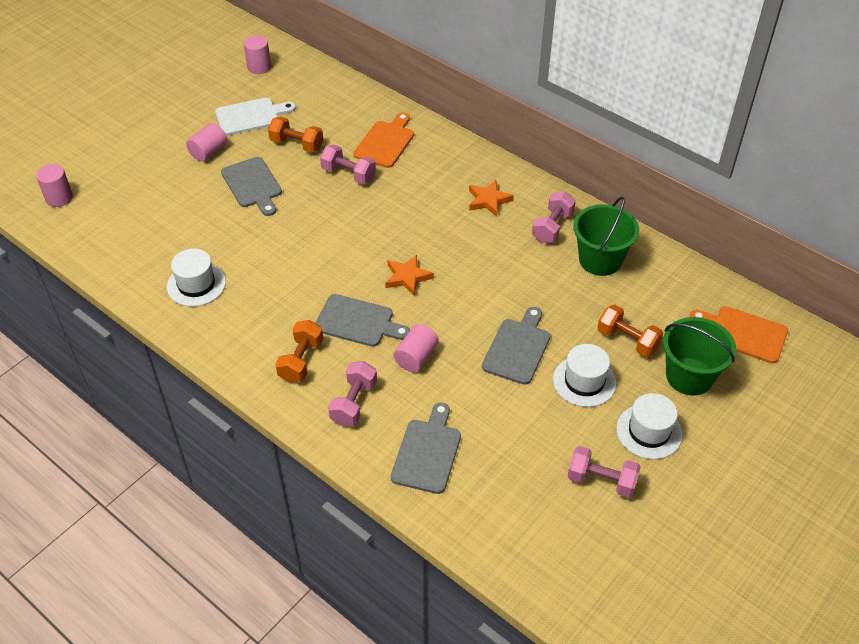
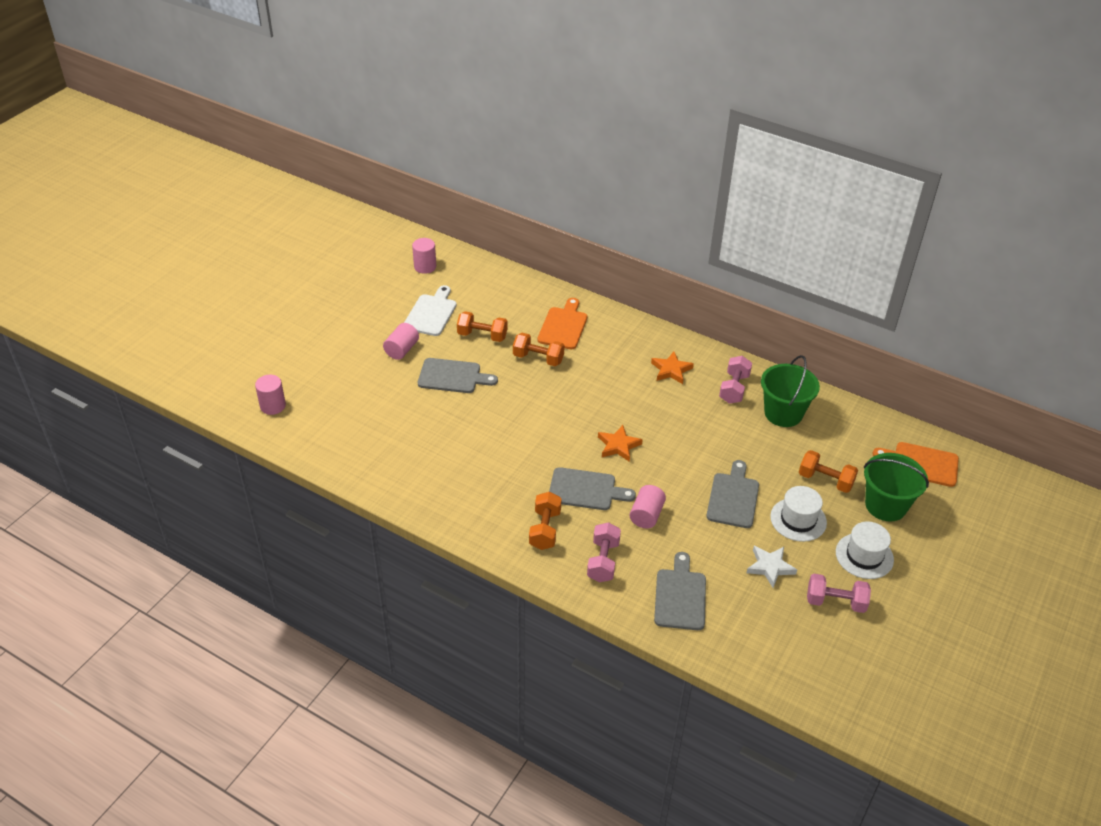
camera: 10 degrees left, 5 degrees down
(196, 284) = (428, 472): white hat -> none
(250, 116) = (431, 313): white cutting board -> white cutting board turned 45 degrees counterclockwise
(253, 185) = (452, 376): grey cutting board -> grey cutting board turned 45 degrees counterclockwise
(348, 174) = (538, 358): pink dumbbell -> orange dumbbell
(537, 431) = (770, 567): none -> white star

